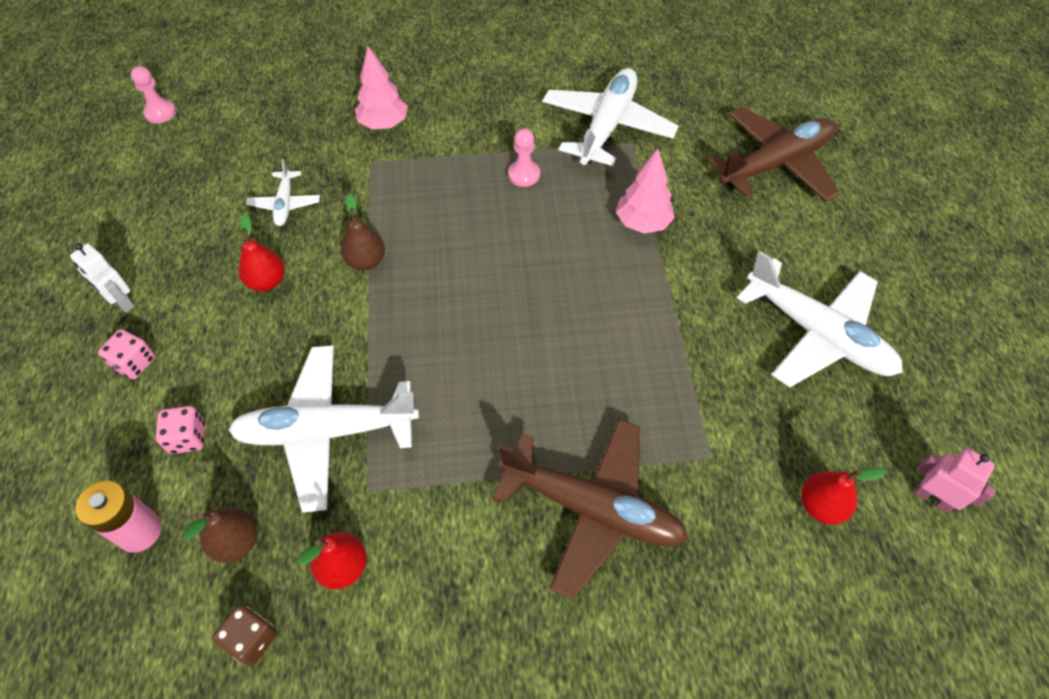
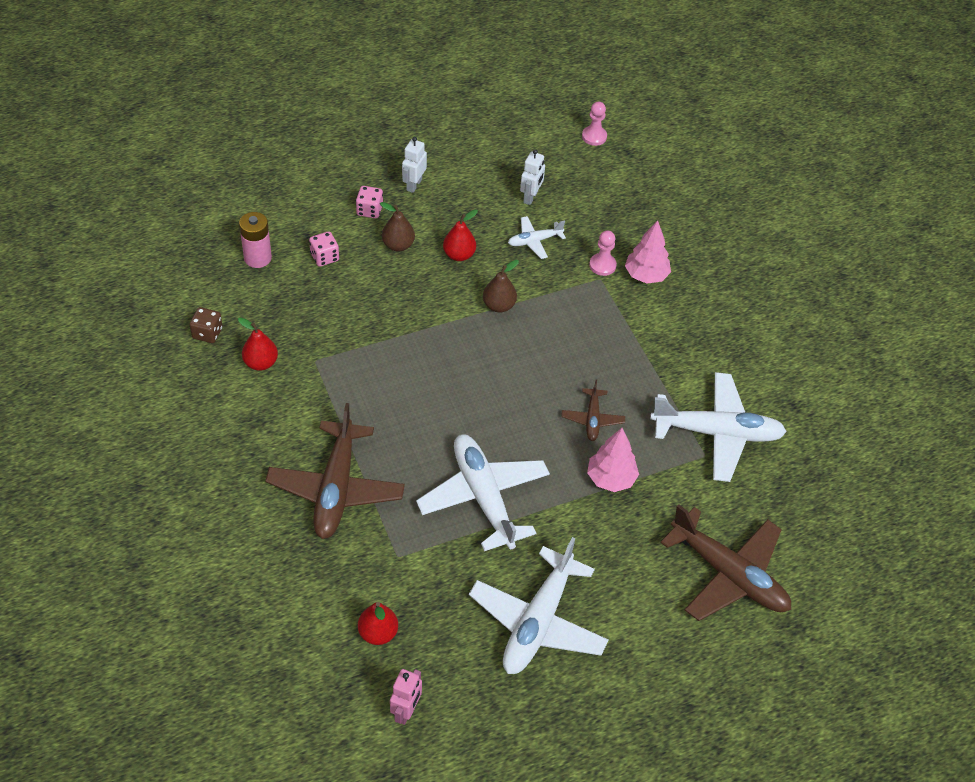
camera: 70 degrees right, 5 degrees down
(216, 190) = (531, 197): none -> white robot
(236, 542) = (263, 306): brown pear -> brown pear (398, 245)
(326, 431) = (350, 326): white plane -> white plane (483, 497)
(524, 174) = (630, 384): pink pawn -> pink pawn (602, 265)
(560, 218) = (592, 419): none -> brown plane

